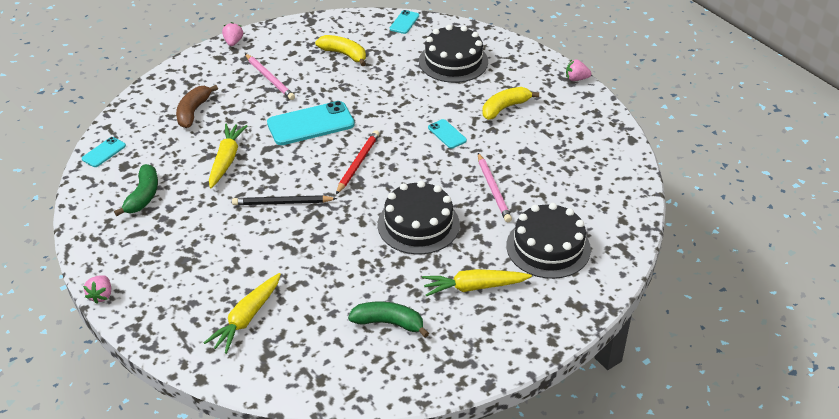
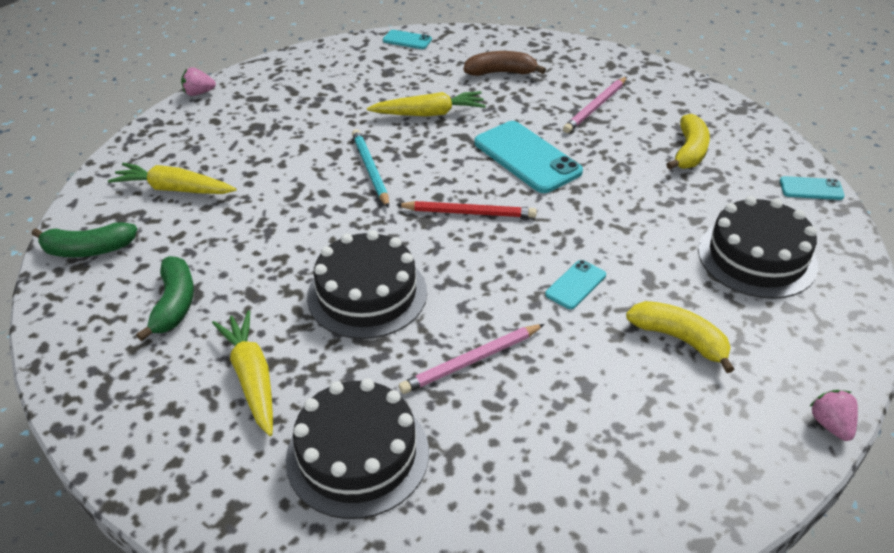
camera: 75 degrees right, 0 degrees up
(143, 196) = (349, 78): green banana -> green banana (88, 250)
(233, 42) = (646, 66): pink strawberry -> none
(282, 203) = (370, 170): black pencil -> turquoise pencil

